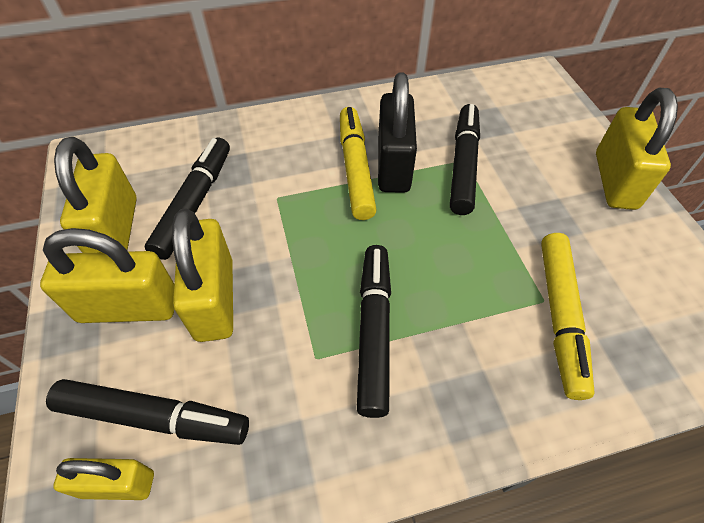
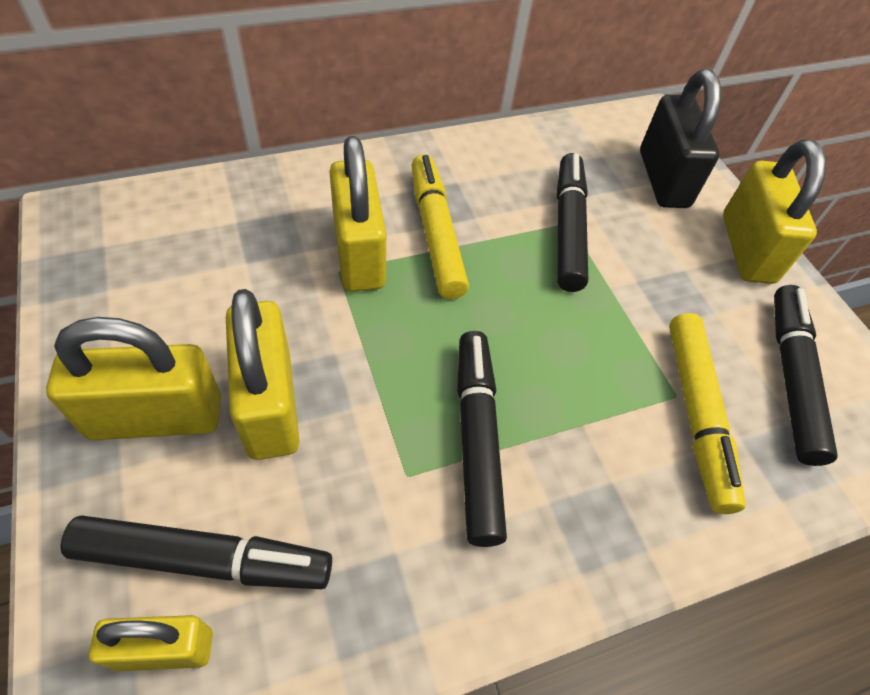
camera: 10 degrees left, 0 degrees up
(116, 230) = (128, 315): yellow padlock -> yellow padlock (359, 253)
(195, 203) = (232, 278): black marker -> black marker (791, 378)
(393, 165) = (482, 229): black padlock -> black padlock (663, 179)

